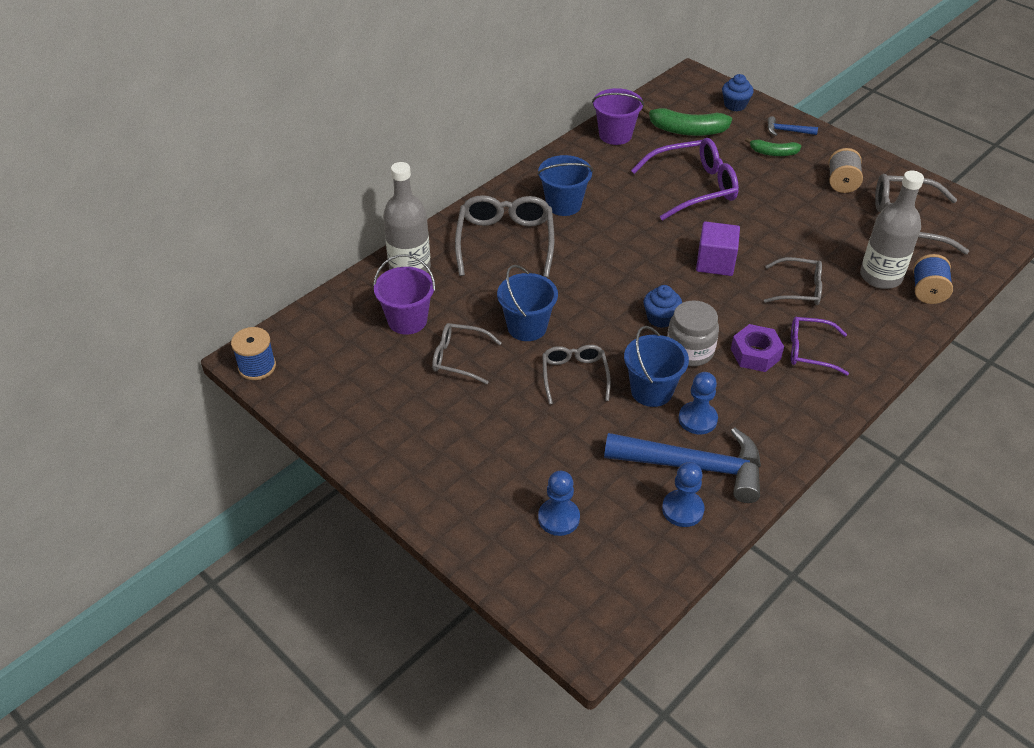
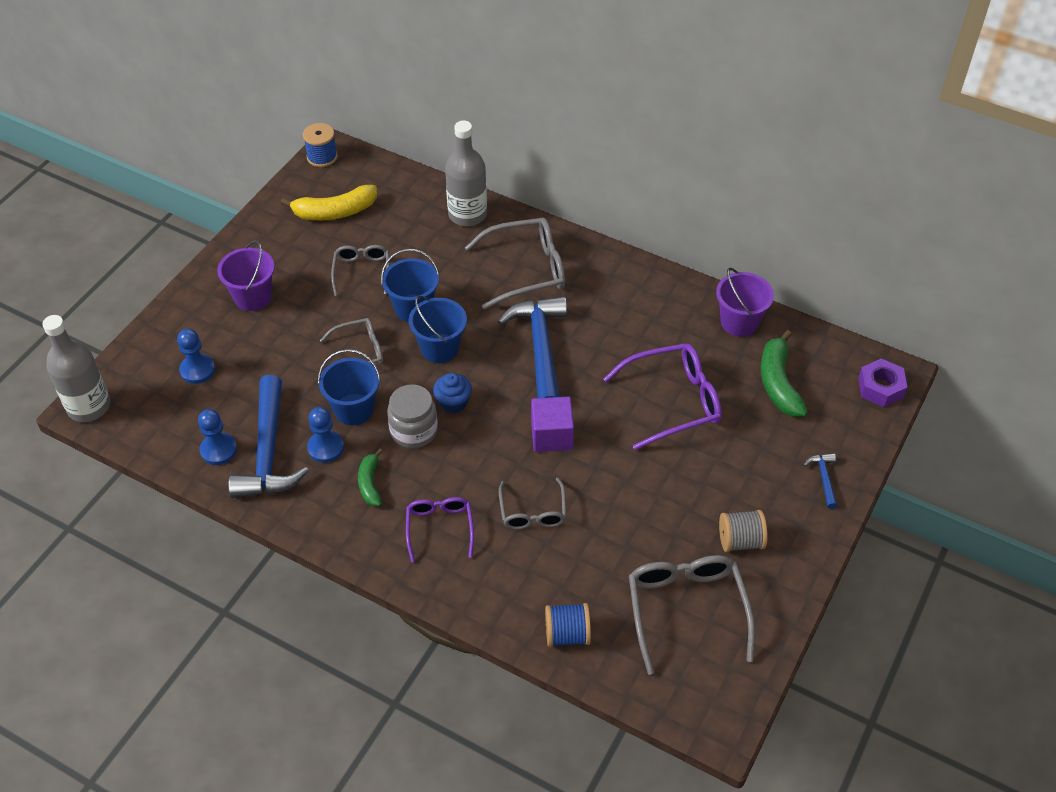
camera: 75 degrees right, 5 degrees up
(355, 367) = (335, 212): none -> yellow banana
(407, 320) = (399, 229): purple bucket -> purple bucket (253, 297)
(563, 204) = (600, 301): blue bucket -> blue bucket (440, 348)
(610, 251) = (540, 349): none -> blue hammer
(693, 187) = (672, 401): purple glasses -> purple glasses turned 75 degrees counterclockwise
(735, 105) = (854, 422): blue cupcake -> none
(755, 354) = (423, 483): purple nut -> purple nut (880, 388)
(773, 153) = (771, 468): green banana -> green banana (370, 483)
(880, 276) = (578, 587): grey bottle -> grey bottle (89, 406)

